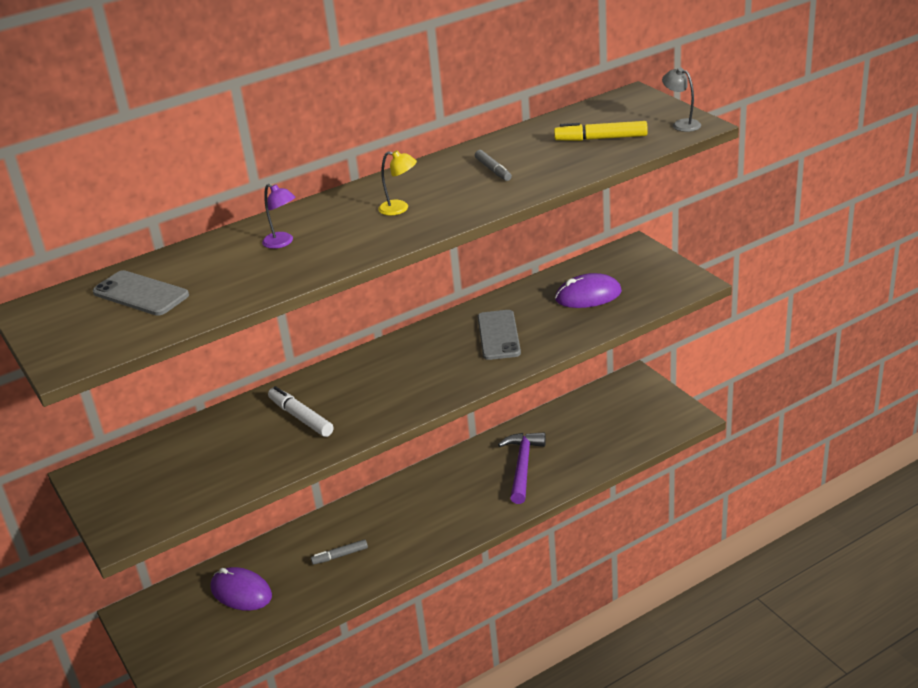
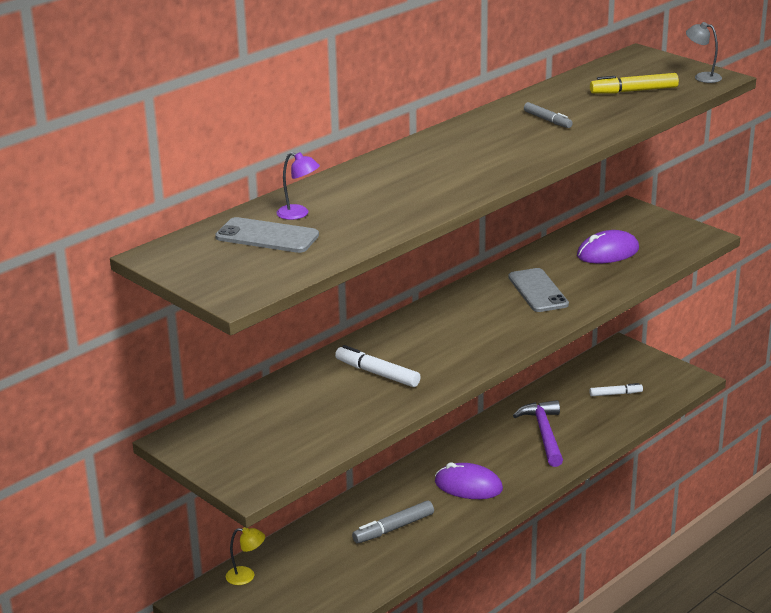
camera: 15 degrees left, 5 degrees down
(241, 592) = (304, 570): purple mouse -> purple mouse (468, 486)
(282, 242) = (381, 187): purple lamp -> purple lamp (298, 214)
(340, 555) = (393, 528): grey marker -> grey marker, size x1.50
(400, 208) = (478, 155): yellow lamp -> yellow lamp (246, 576)
(609, 428) = (615, 394): none -> white marker

